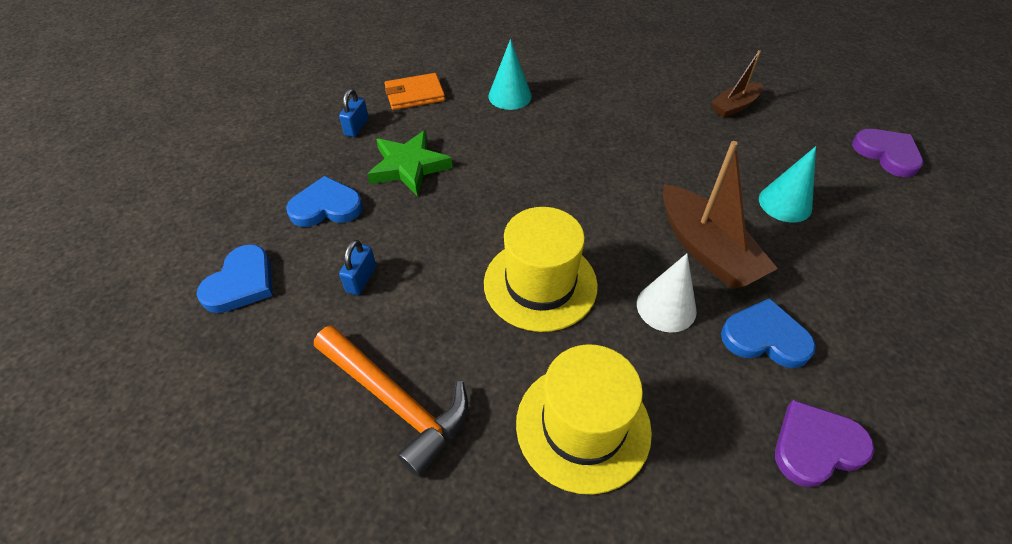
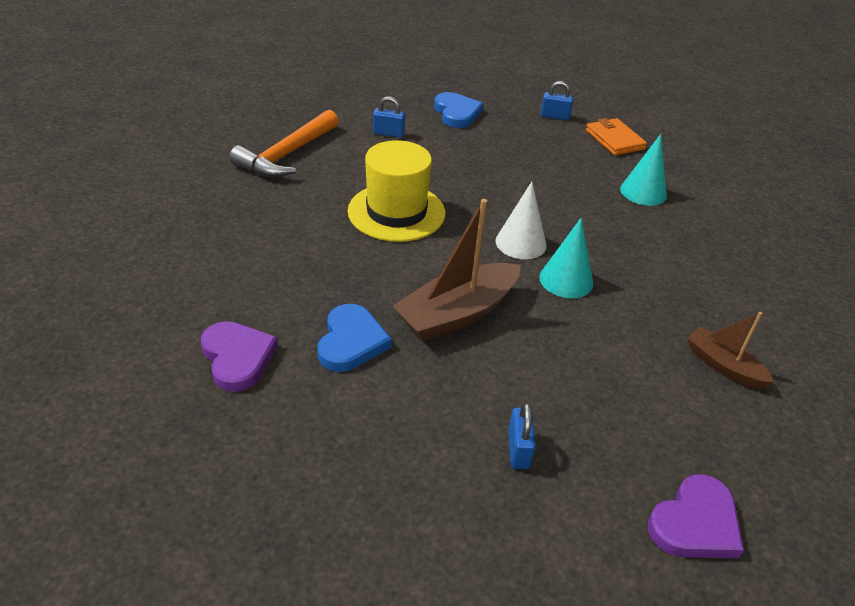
camera: 80 degrees right, 10 degrees down
(241, 283) = (378, 92): blue heart -> none
(409, 166) = (515, 144): green star -> none
(583, 426) = (264, 232): yellow hat -> none
(666, 307) = (380, 281): white cone -> white cone (521, 243)
(785, 203) = (547, 387): turquoise cone -> turquoise cone (566, 280)
(858, 231) = (518, 450): none -> blue padlock

